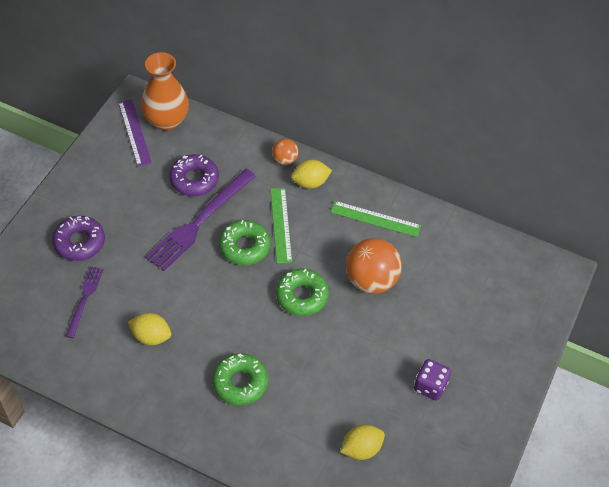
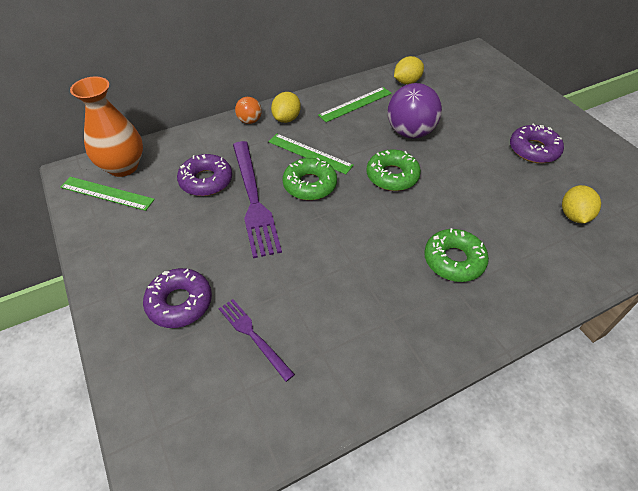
camera: 50 degrees left, 5 degrees down
(134, 132) = (107, 193): purple ruler -> green ruler
(151, 336) = (349, 302): yellow lemon -> yellow lemon (407, 82)
(371, 280) = (410, 132): orange ball -> purple ball
(430, 386) = (533, 150): purple dice -> purple donut

